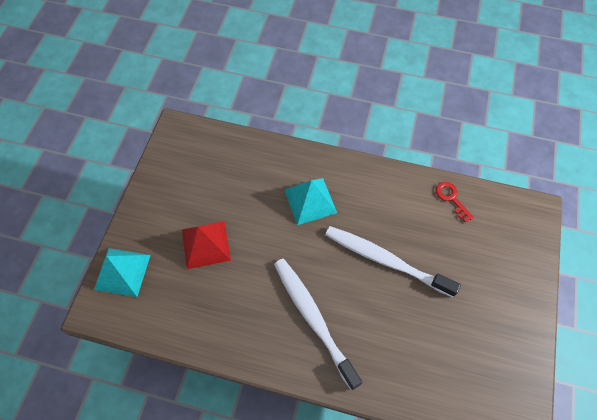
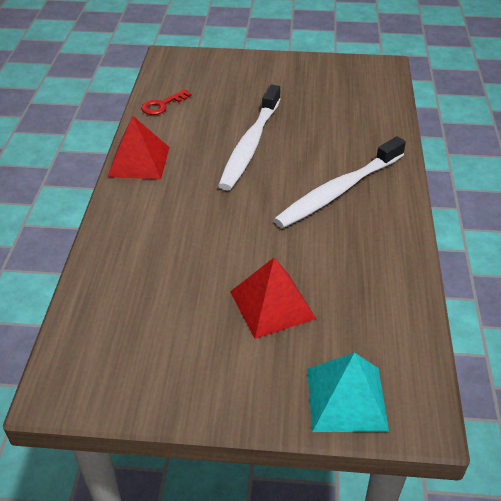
camera: 100 degrees left, 20 degrees down
(310, 201) = (182, 210): turquoise pyramid -> none
(372, 177) = (139, 161): none -> red pyramid

